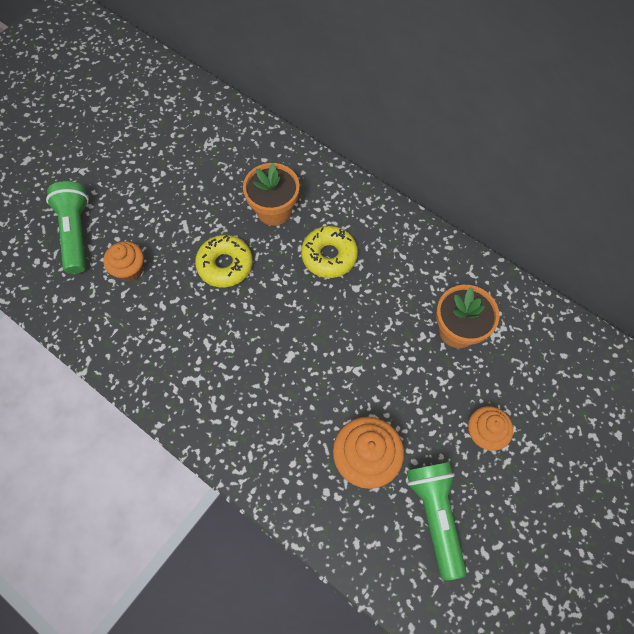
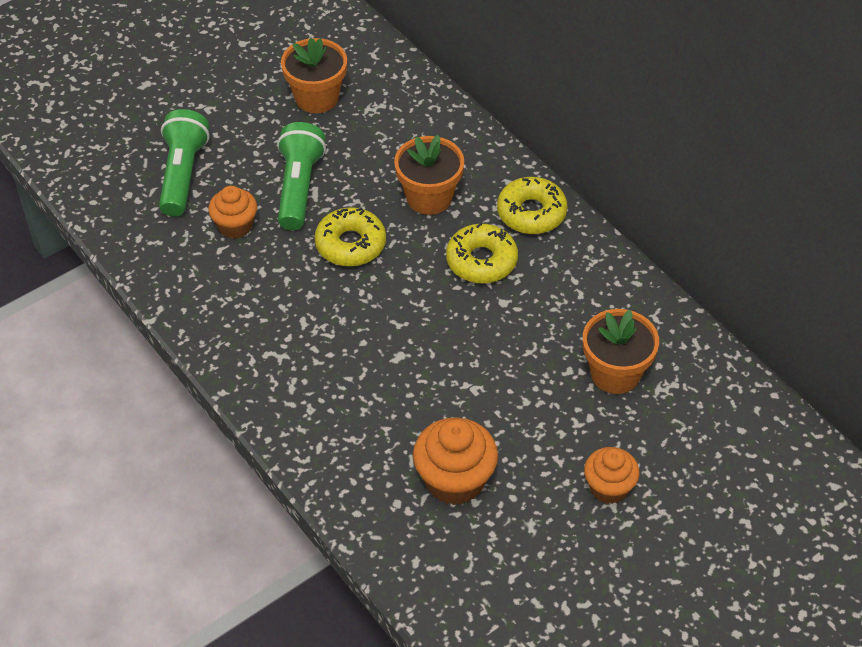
camera: 15 degrees right, 15 degrees down
(164, 143) = (317, 98): none -> orange flower pot
(354, 206) = (531, 213): none -> yellow donut
(435, 514) = (519, 555): green flashlight -> green flashlight (299, 187)

